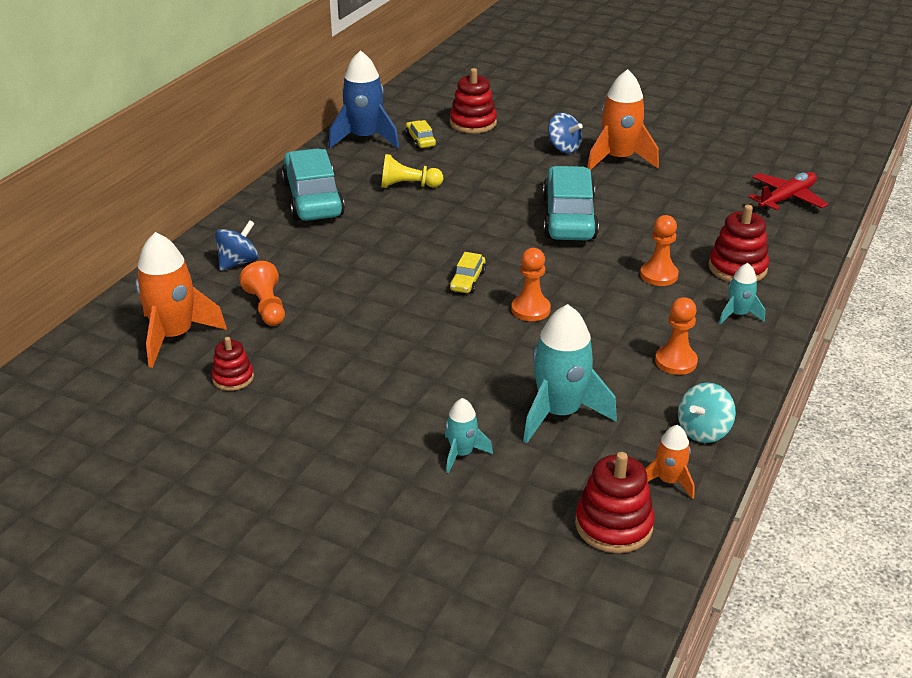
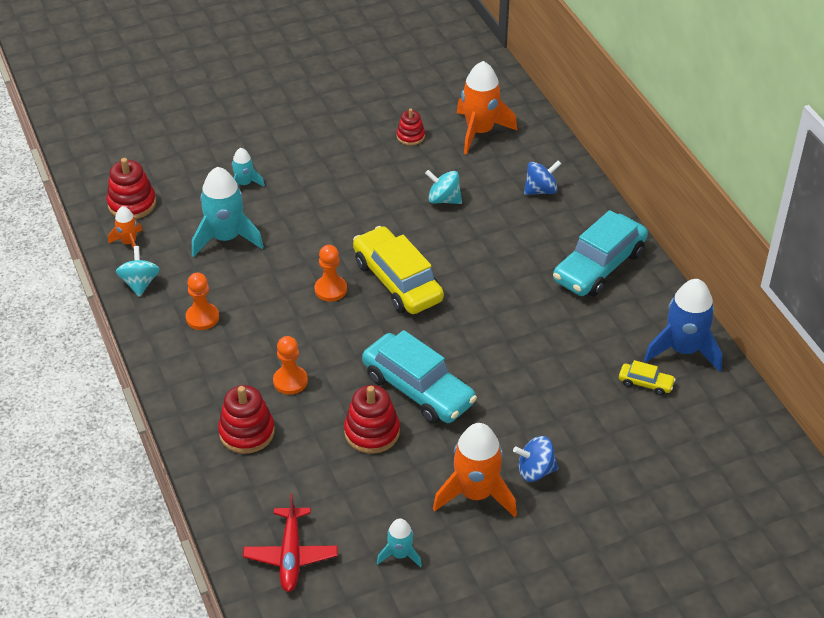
camera: 130 degrees right, 10 degrees up
(238, 262) = (541, 190): blue spinning top -> blue spinning top turned 105 degrees counterclockwise
(267, 307) = (470, 179): orange pawn -> none
(313, 199) = (599, 266): turquoise car -> turquoise car turned 105 degrees clockwise
(319, 308) = (443, 199): none -> turquoise spinning top
(408, 186) = (567, 328): yellow pawn -> none
(467, 281) = (397, 281): yellow car -> yellow car, size x2.25
(473, 123) = (648, 441): red stacking toy -> red stacking toy (372, 432)
(738, 315) = (203, 386): turquoise rocket -> turquoise rocket (400, 554)

